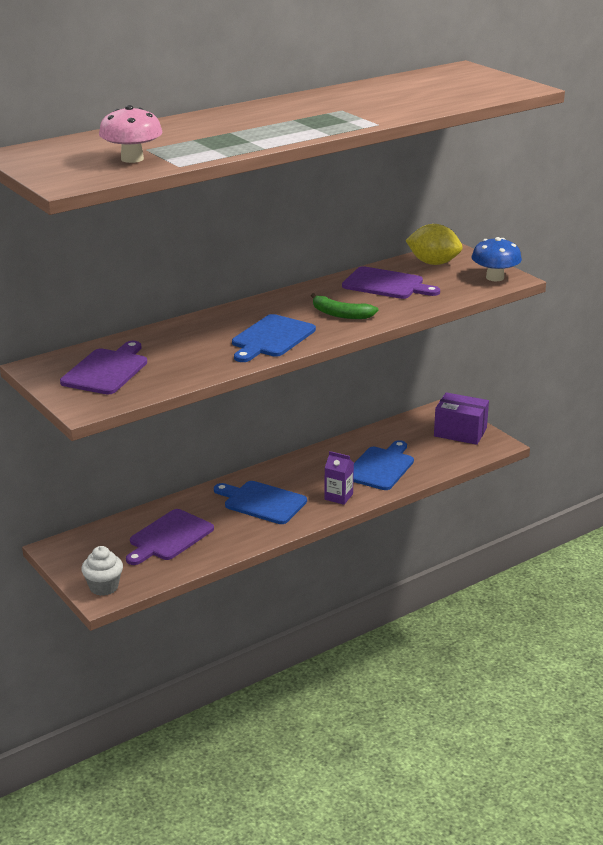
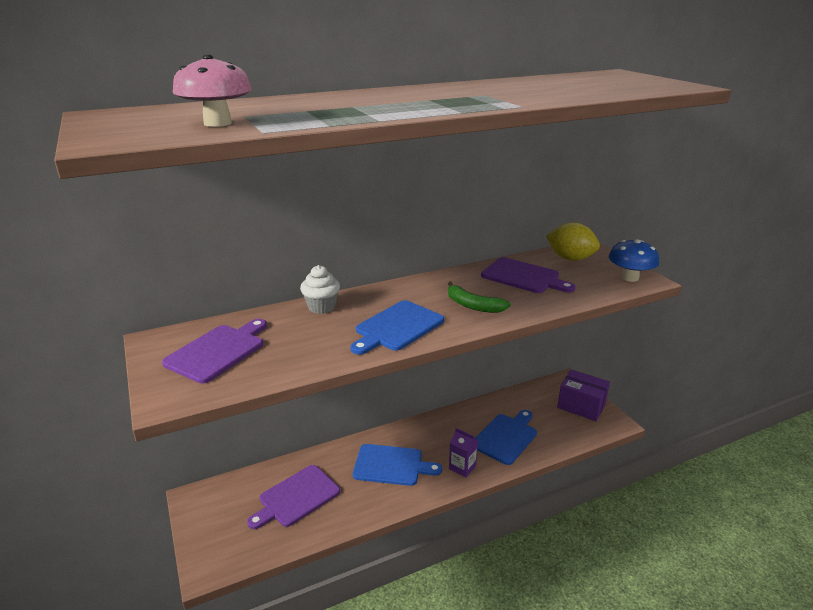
camera: 10 degrees right, 0 degrees up
(104, 587) = (214, 555): white cupcake -> white cupcake (321, 307)
(262, 502) = (391, 465): blue cutting board -> blue cutting board turned 150 degrees clockwise

